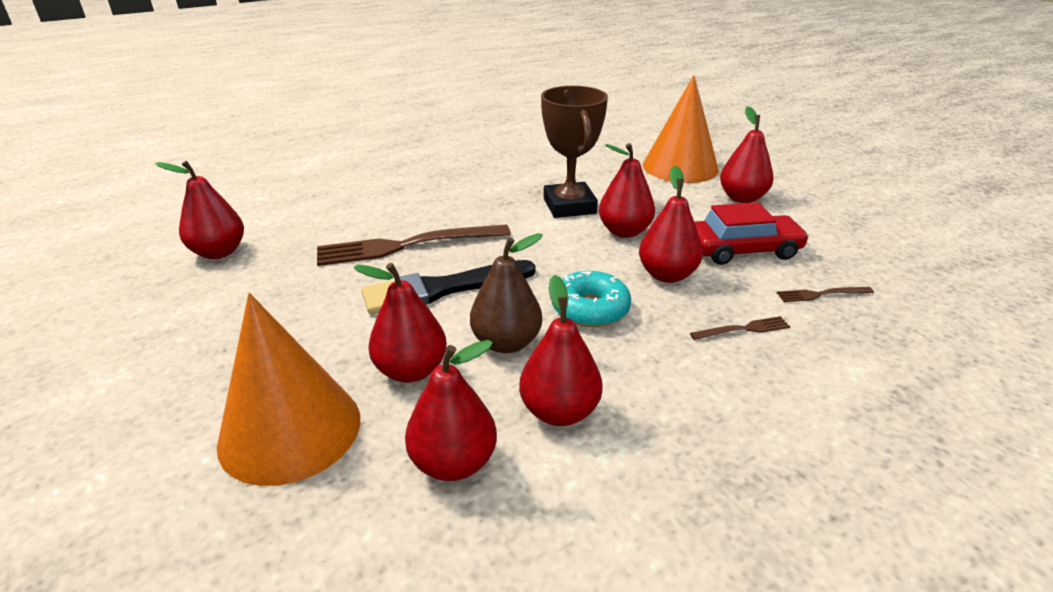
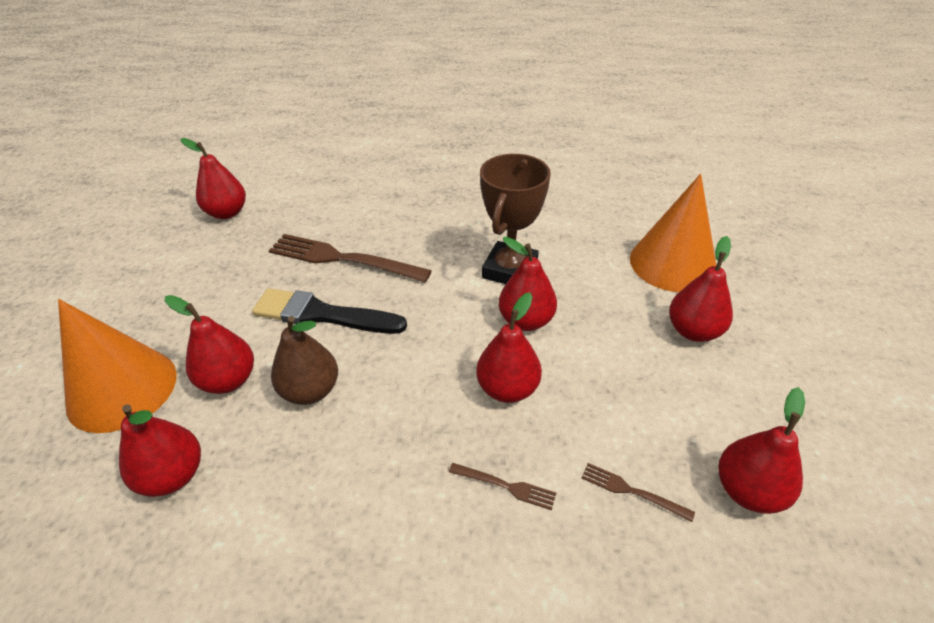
camera: 35 degrees right, 10 degrees up
(559, 411) = (277, 477): red pear -> red pear (748, 491)
(590, 309) = (404, 391): turquoise donut -> none
(743, 250) = (616, 396): red car -> none

